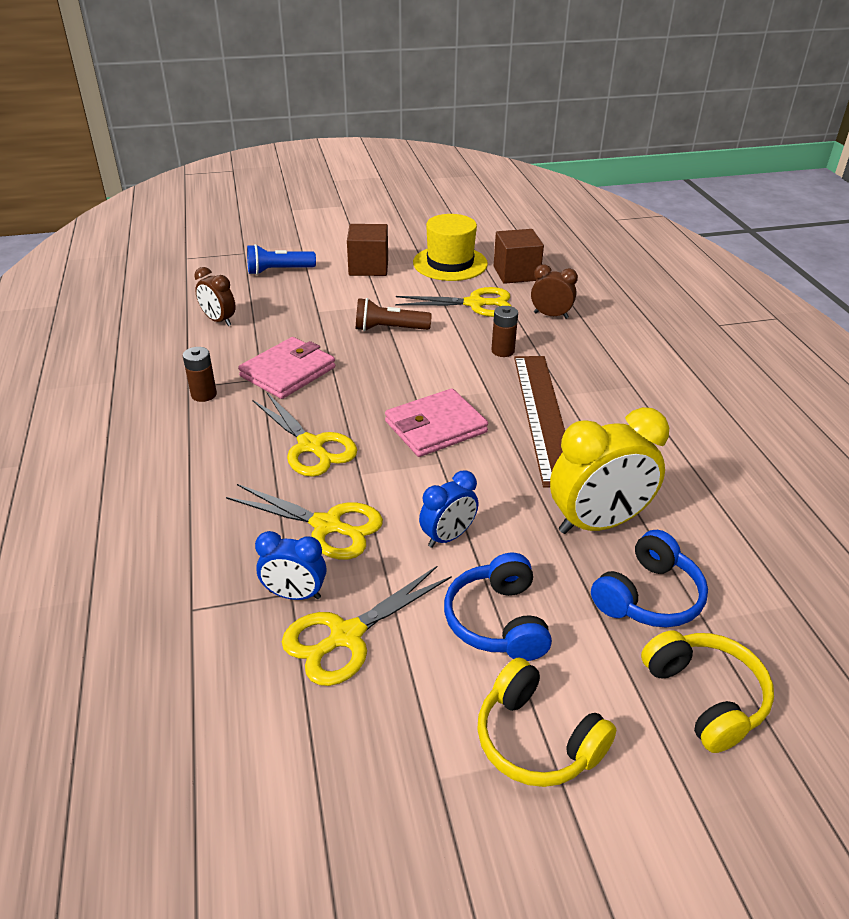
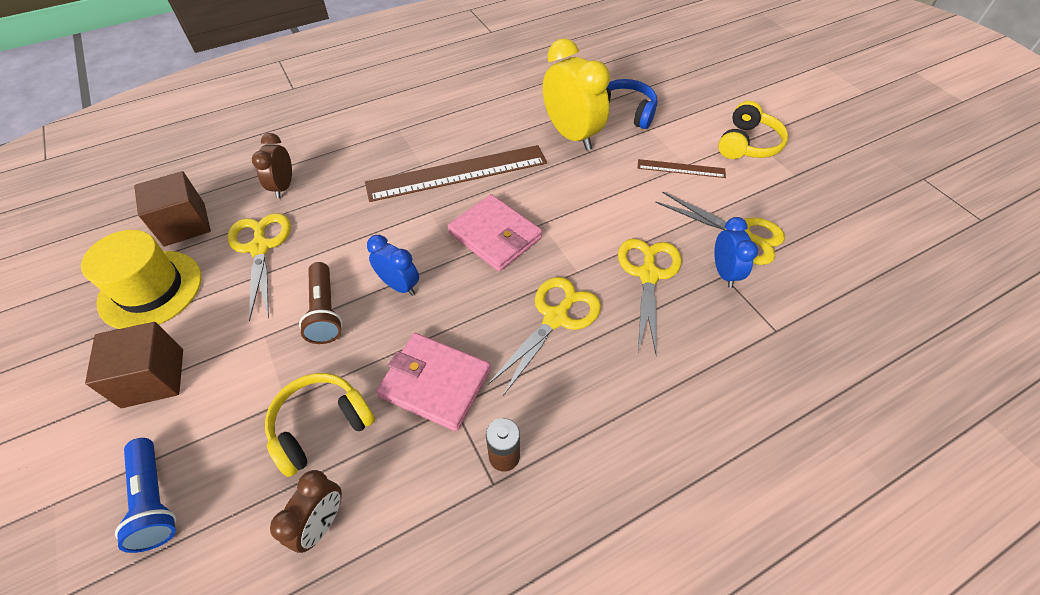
camera: 105 degrees left, 15 degrees up
(448, 537) = (622, 203): blue clock -> blue clock (399, 285)
(497, 621) = (681, 168): blue headphones -> brown ruler
(503, 351) = (358, 211): brown battery -> none
(705, 697) = (681, 92): yellow headphones -> yellow headphones (321, 426)

